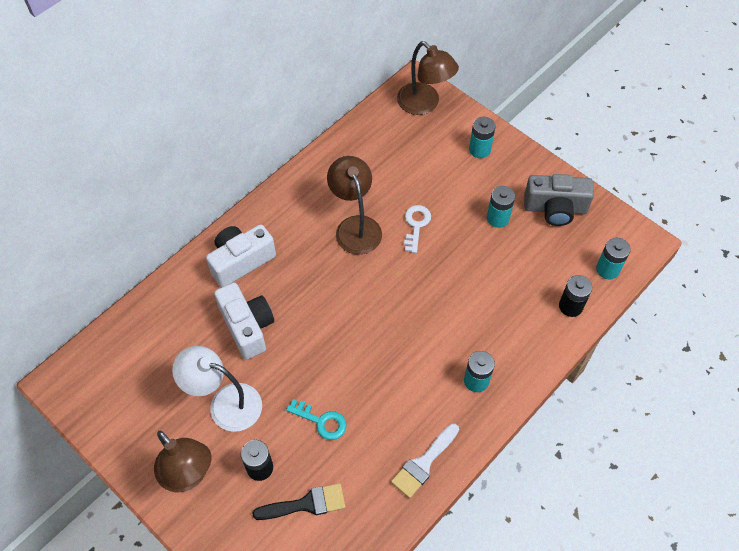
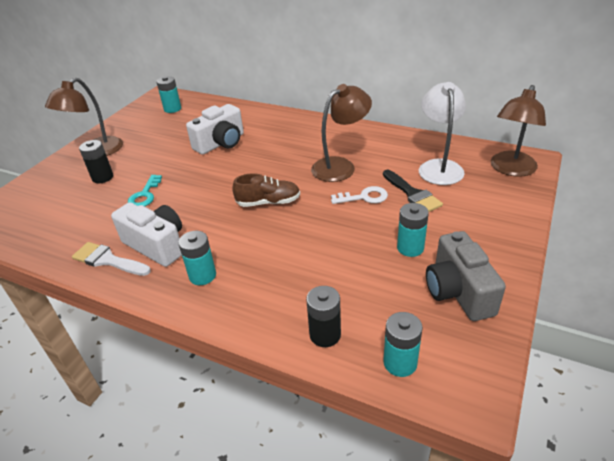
camera: 75 degrees right, 20 degrees down
(225, 403) = (154, 151): white lamp -> white lamp (439, 167)
(241, 261) = (277, 127): white camera -> white camera (157, 245)
(306, 504) = (71, 205): black brush -> black brush (412, 194)
(389, 305) = (268, 202): none -> brown shoe
(479, 150) = (489, 216): turquoise battery -> turquoise battery (172, 109)

